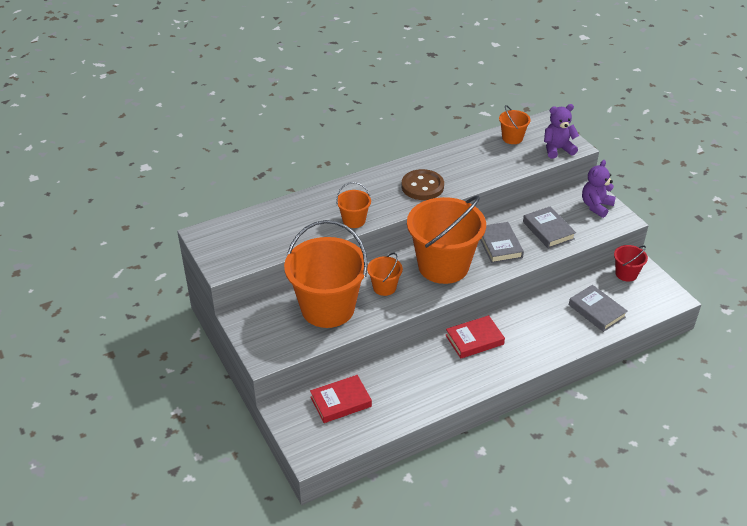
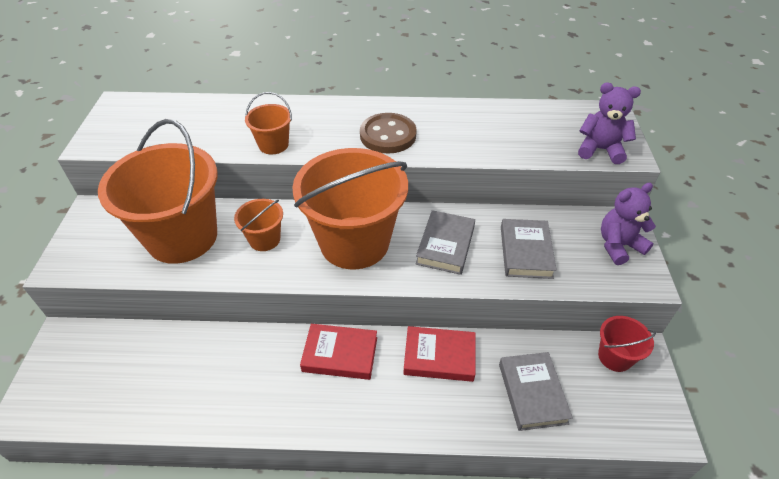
camera: 30 degrees right, 5 degrees up
(341, 402) = (124, 357): red book -> red book (439, 357)
(512, 138) = (550, 117): orange bucket -> none

